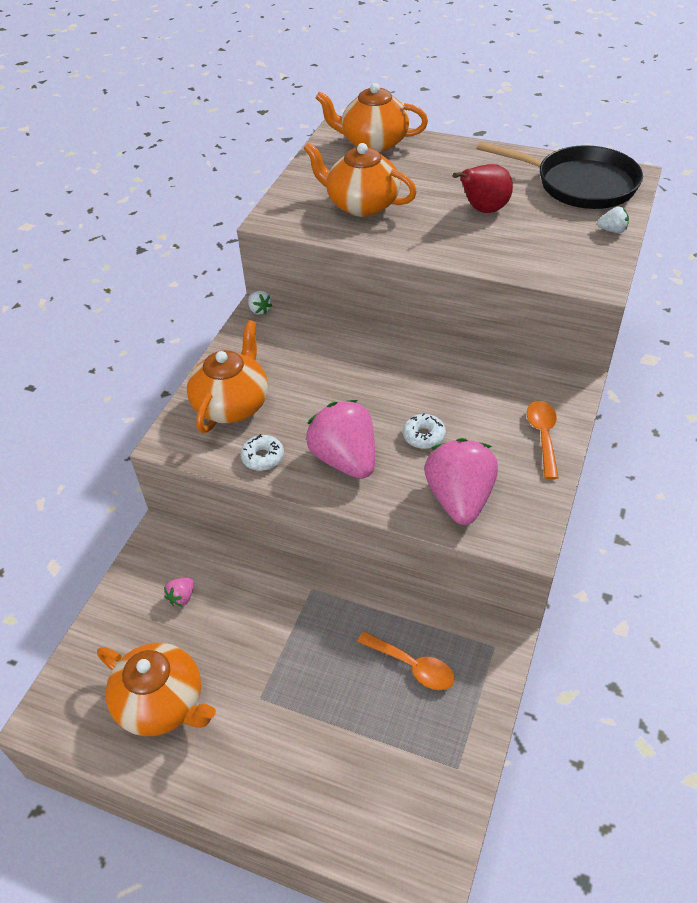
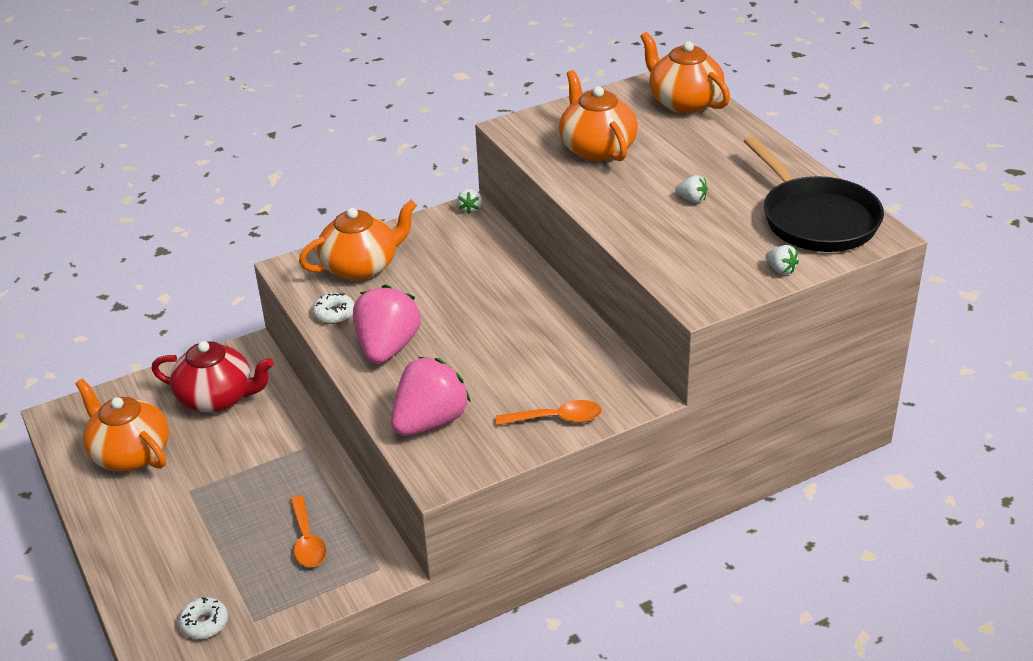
camera: 40 degrees right, 10 degrees down
(162, 703) = (130, 453): orange teapot -> orange teapot turned 150 degrees clockwise
(182, 597) = (217, 398): pink strawberry -> red teapot
(424, 436) = (465, 365): white donut -> white donut (204, 623)
(483, 210) = (692, 199): red pear -> white strawberry
(543, 436) = (557, 419): orange spoon -> orange spoon turned 45 degrees clockwise

